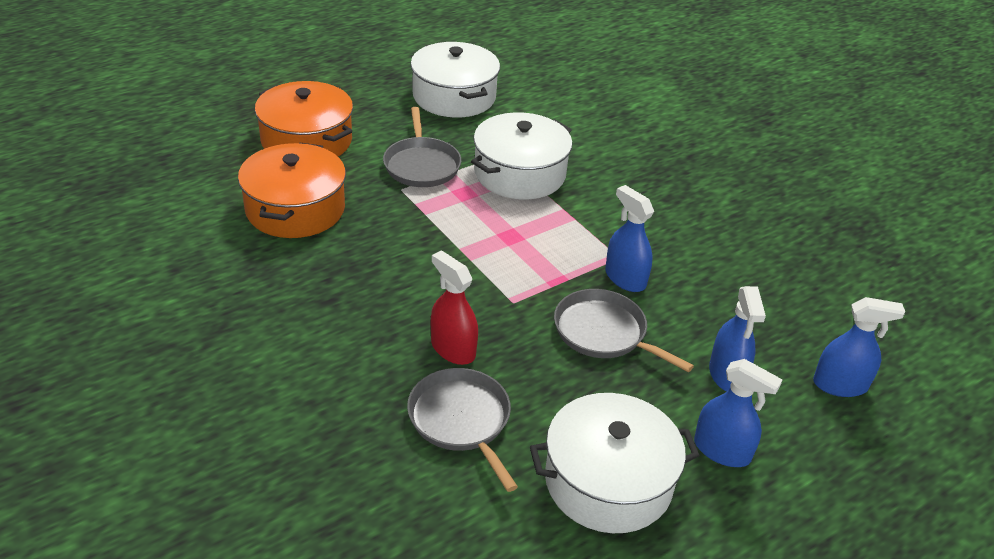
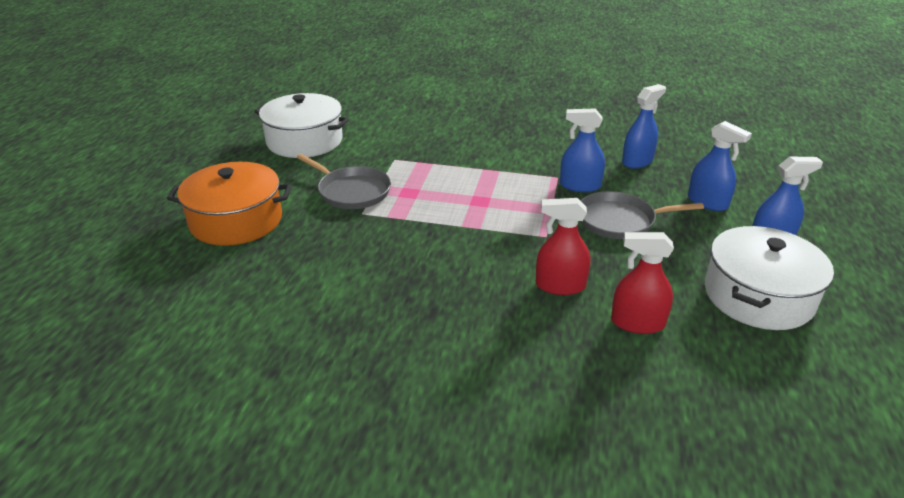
camera: 40 degrees left, 5 degrees down
(295, 209) = (304, 269): orange pot -> none
(461, 420) = (637, 323): grey pan -> red spray bottle
(520, 173) = (424, 163): white pot -> none
(840, 385) = (755, 175): blue spray bottle -> blue spray bottle (637, 161)

